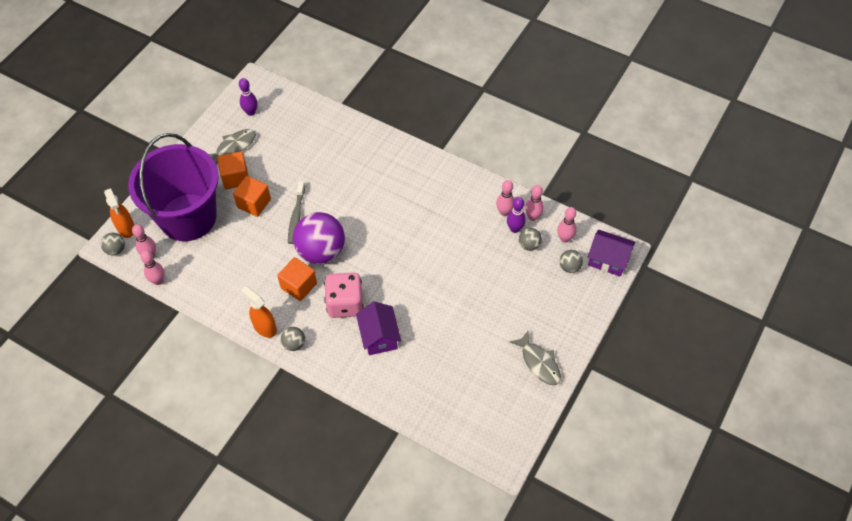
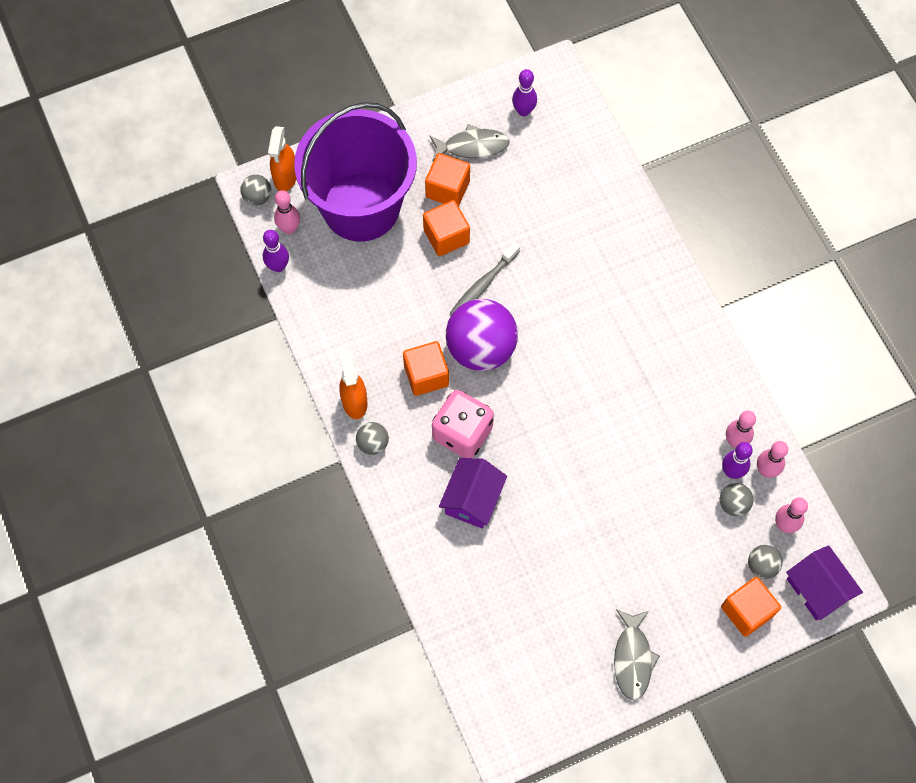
camera: 35 degrees right, 10 degrees up
(158, 281) = (278, 266): pink bowling pin -> purple bowling pin
(580, 295) = (747, 611): none -> orange cube

